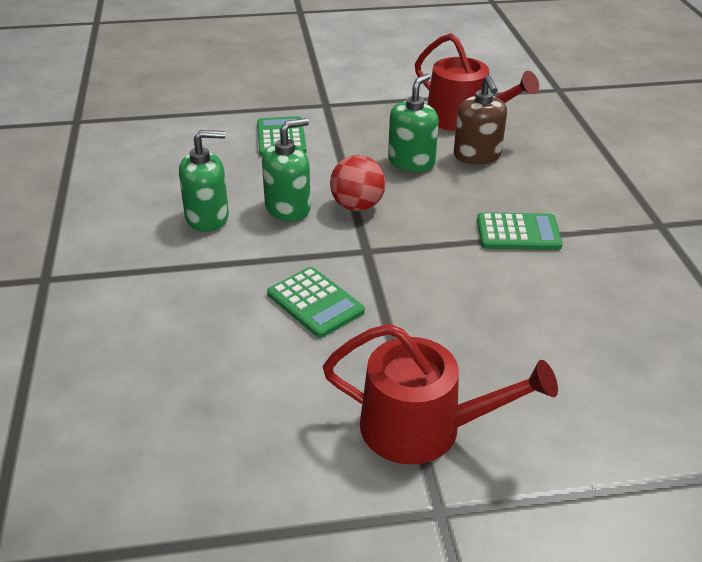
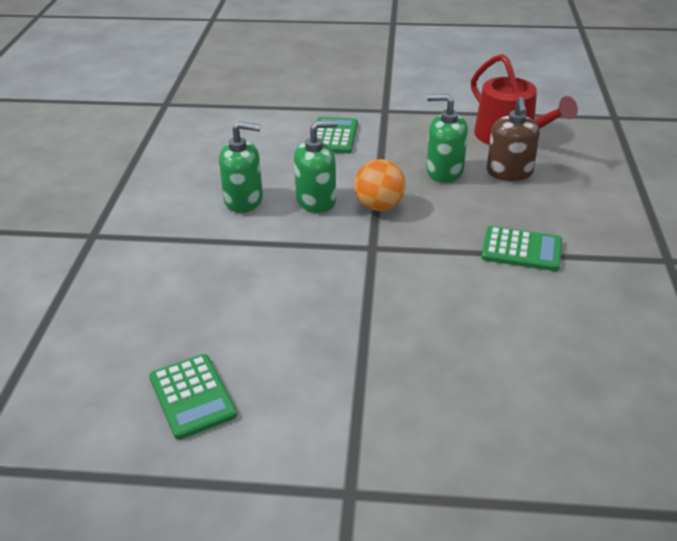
camera: 15 degrees right, 0 degrees up
(315, 303) = (309, 288): green calculator -> green calculator (192, 396)
(357, 206) = (379, 206): red ball -> orange ball
(411, 162) = (444, 171): green soap dispenser -> green soap dispenser turned 120 degrees counterclockwise
(423, 428) = (364, 415): red watering can -> none

